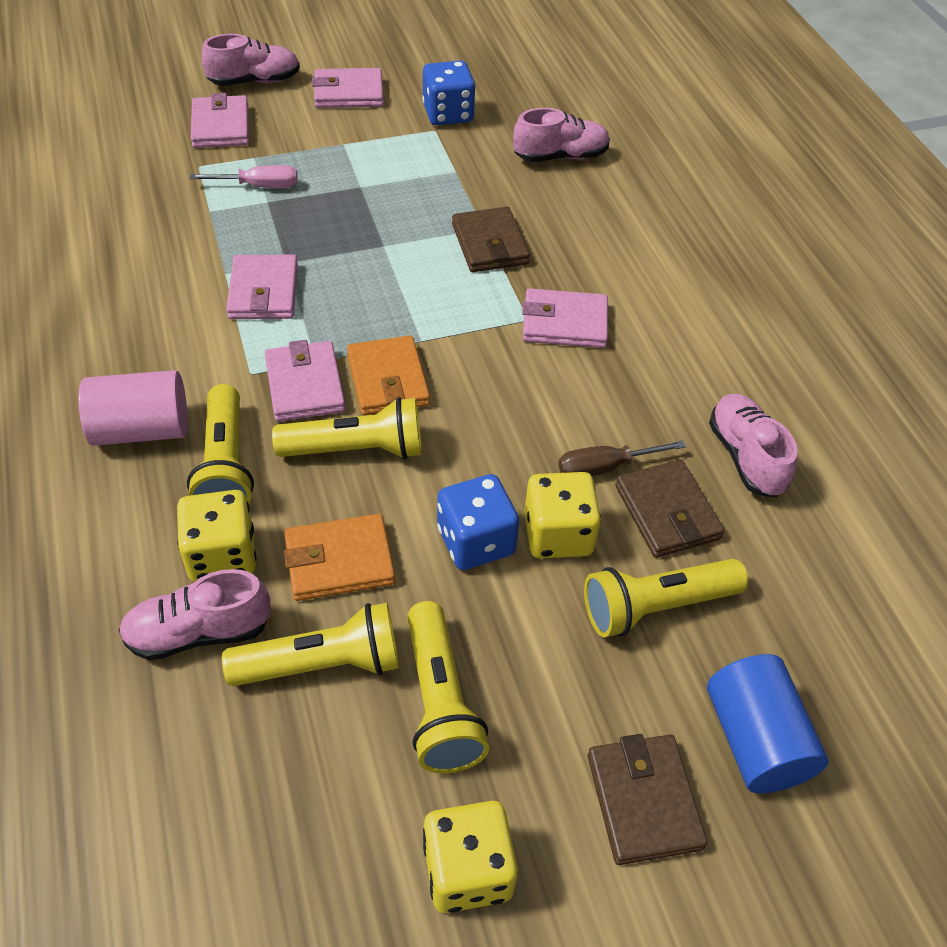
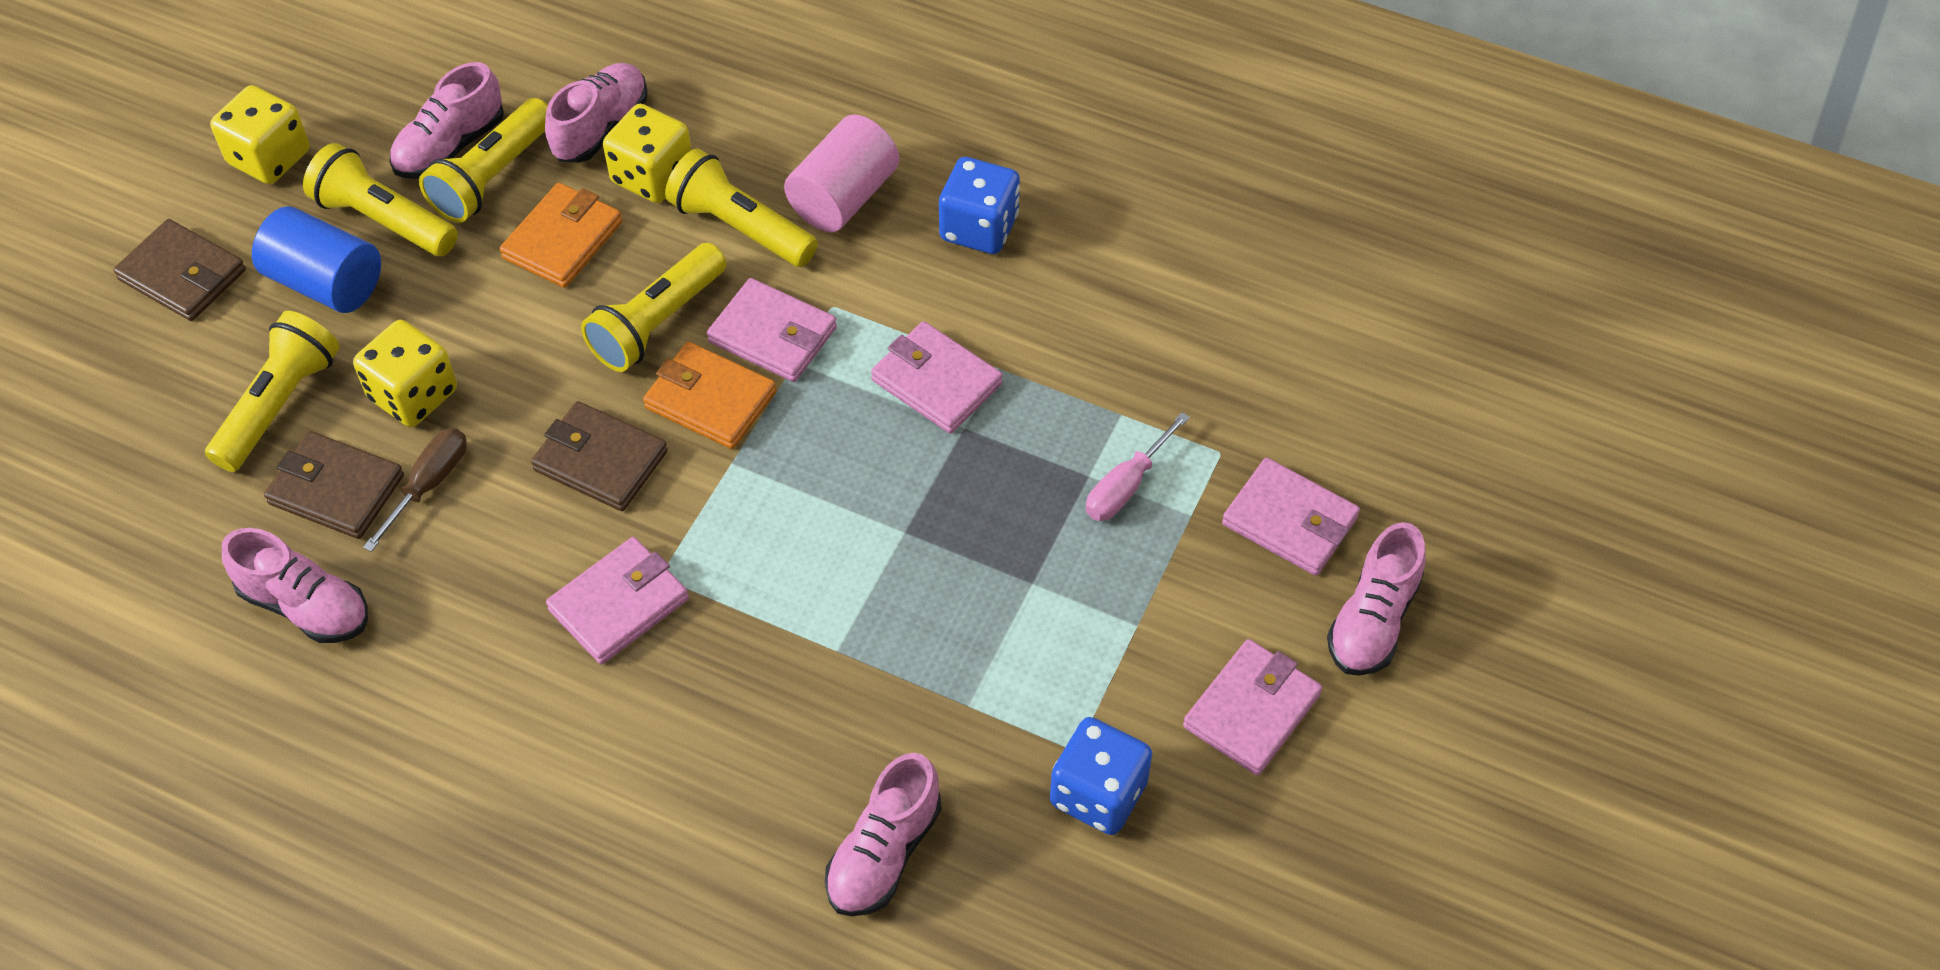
camera: 135 degrees right, 5 degrees up
(318, 727) = (450, 146): none -> pink shoe
(475, 541) = (475, 336): blue dice -> blue dice (979, 228)
(489, 244) = (804, 634): brown wallet -> brown wallet (600, 460)
(755, 740) = (126, 372): blue cylinder -> blue cylinder (326, 283)

